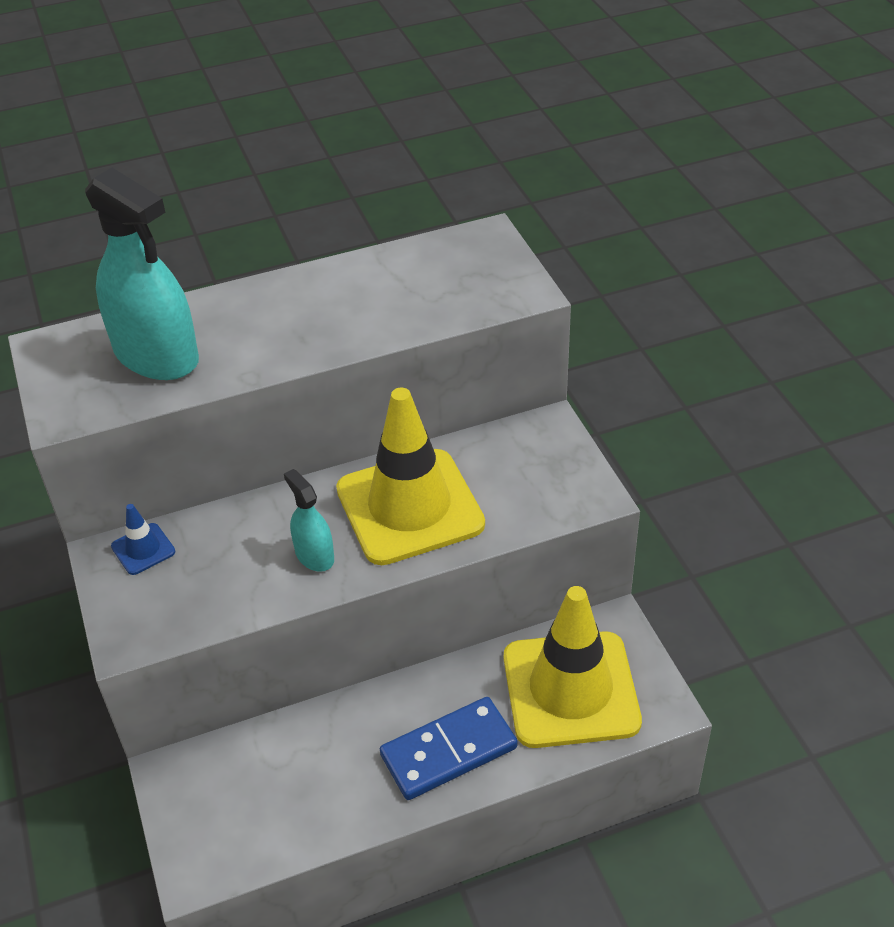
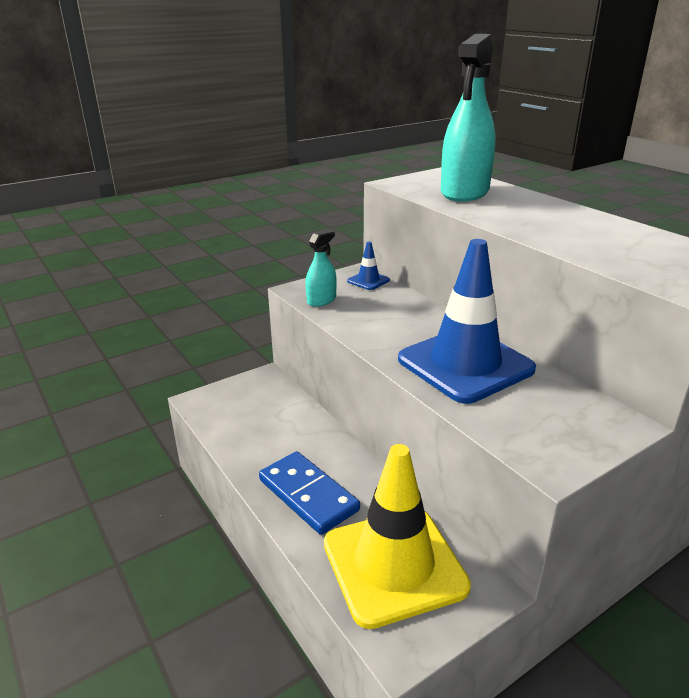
camera: 75 degrees right, 15 degrees down
(314, 555) = (393, 334): turquoise spray bottle -> turquoise spray bottle (321, 300)
(409, 507) = (465, 364): yellow traffic cone -> blue traffic cone

